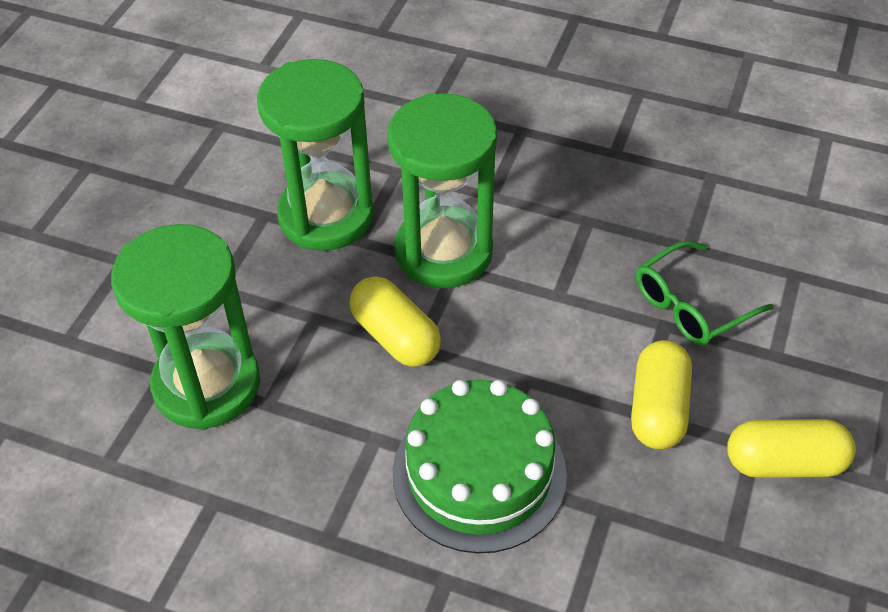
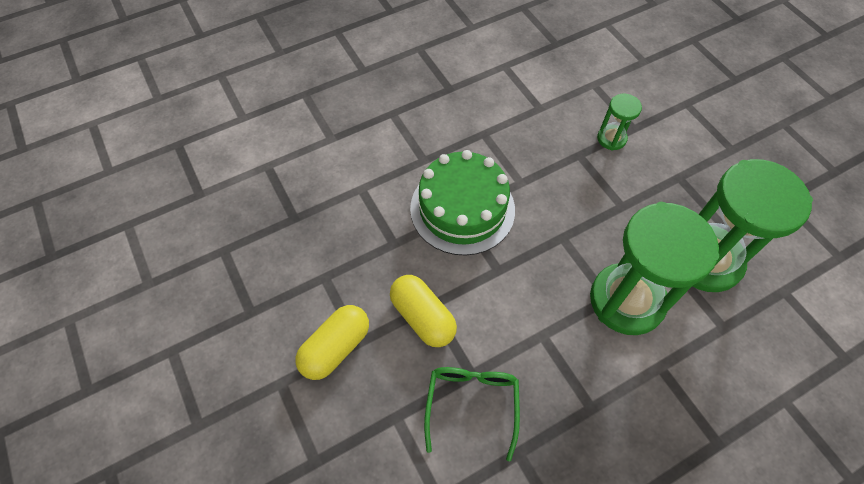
camera: 130 degrees right, 10 degrees up
(207, 385) = (611, 138): green hourglass -> green hourglass, size x0.46
(395, 336) = (578, 232): yellow capsule -> none

